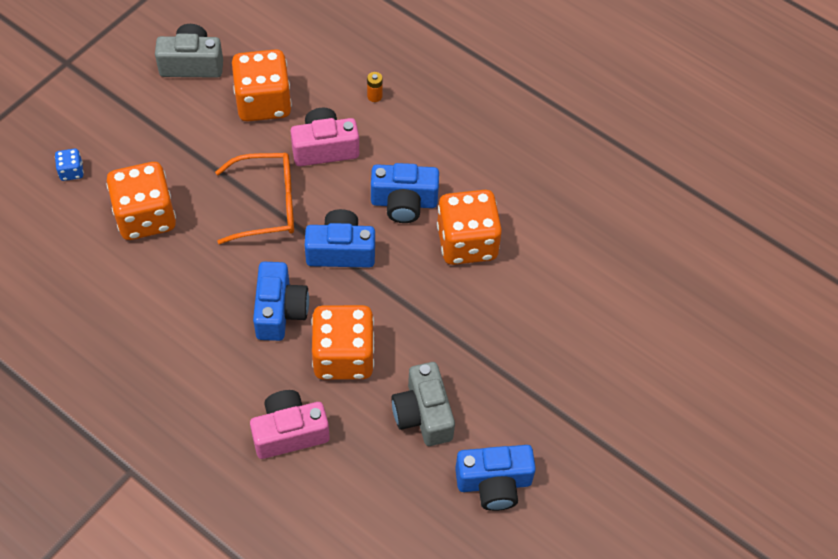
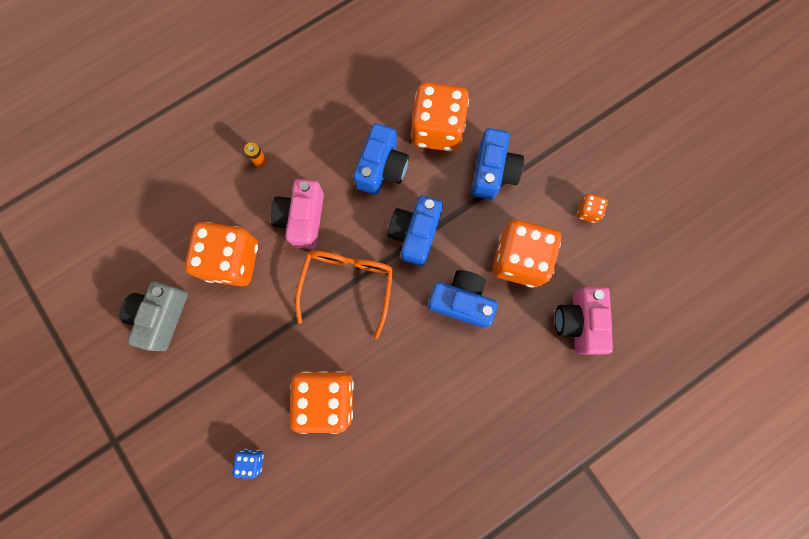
camera: 70 degrees left, 20 degrees up
(423, 414) = (587, 211): grey camera -> orange dice
(494, 483) = (659, 176): blue camera -> blue camera (493, 172)

